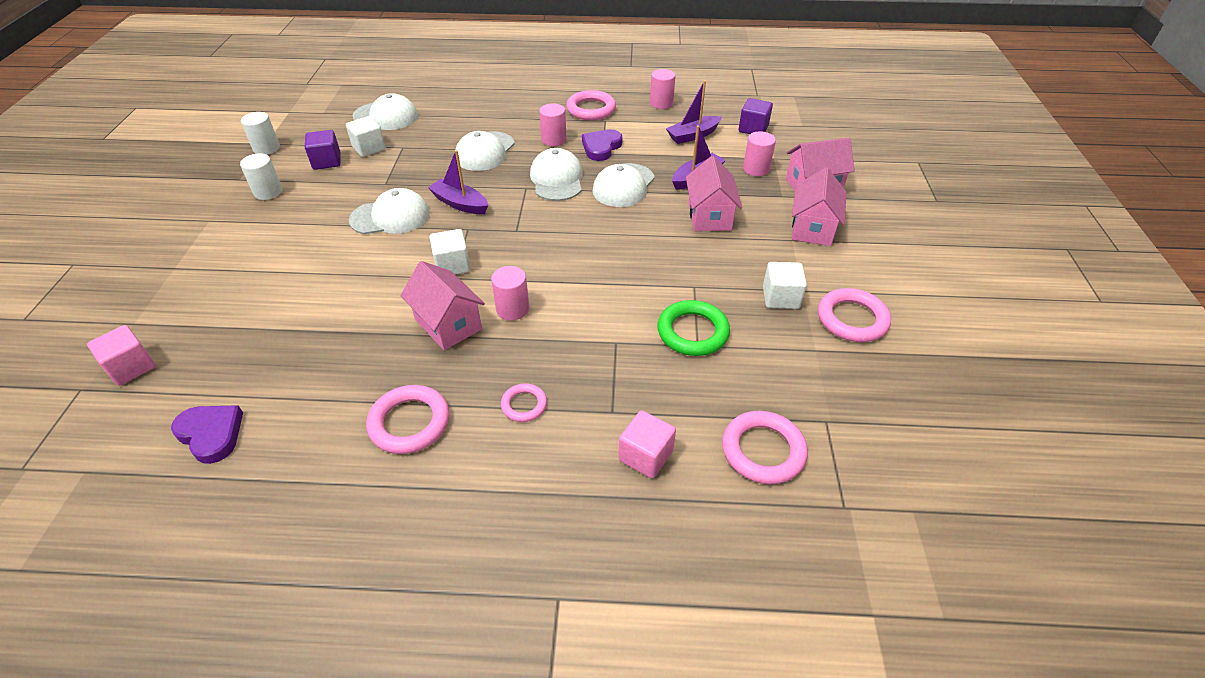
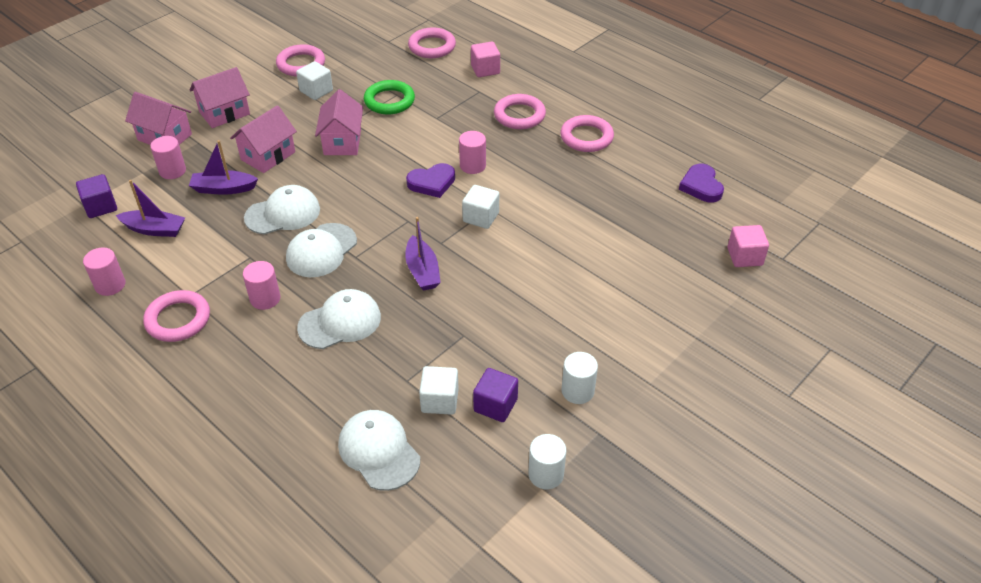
camera: 140 degrees left, 0 degrees up
(390, 217) = (489, 290): white cap -> none
(448, 324) = (521, 177): pink house -> pink house (342, 142)
(524, 405) = (519, 115): pink ring -> pink ring, size x1.71
(601, 147) = (241, 263): purple heart -> purple heart (432, 183)

